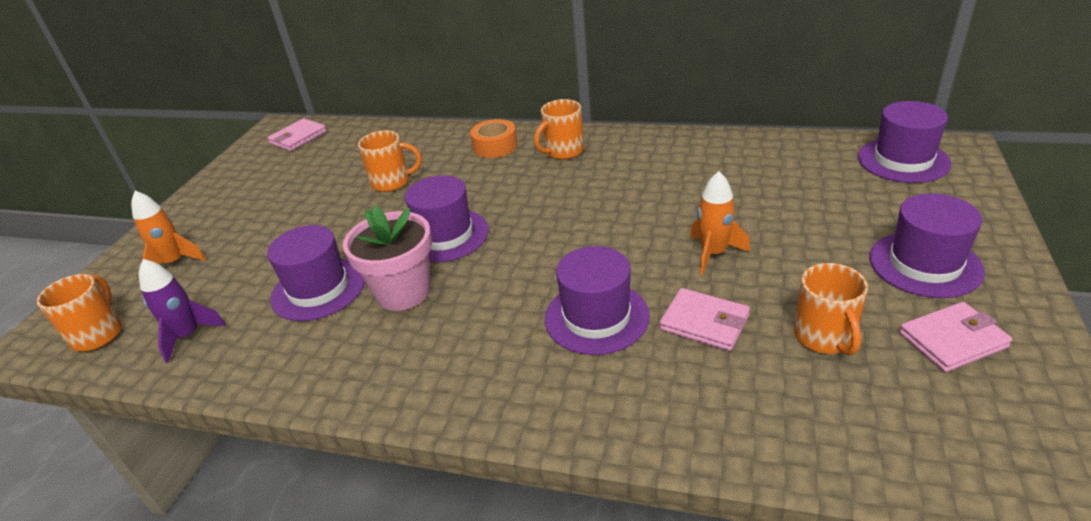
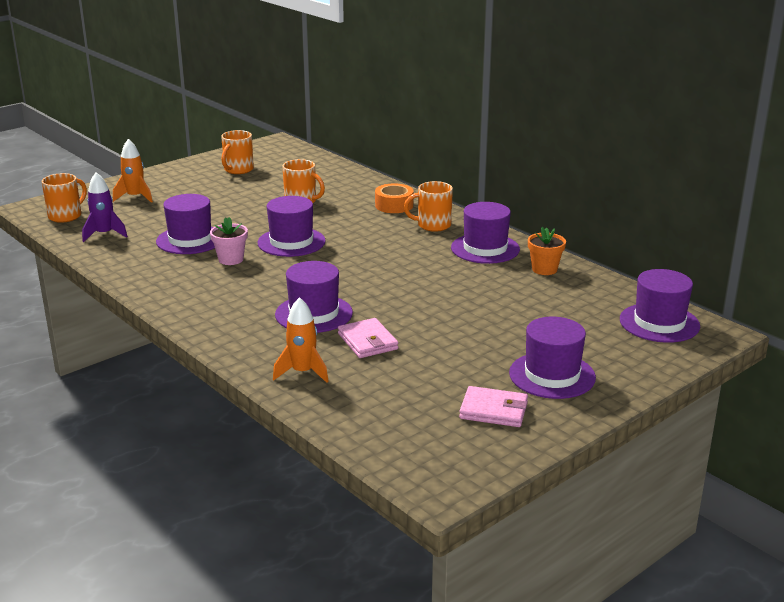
camera: 30 degrees right, 10 degrees down
(298, 137) = (281, 153): pink wallet -> none
(403, 292) = (231, 259): pink flower pot -> pink flower pot, size x0.62
(647, 154) = (485, 248): none -> purple hat
(713, 254) = (430, 315): orange rocket -> orange rocket (302, 372)
(730, 152) = (544, 269): none -> orange flower pot
(824, 337) = (422, 376): orange mug -> orange mug (238, 170)

